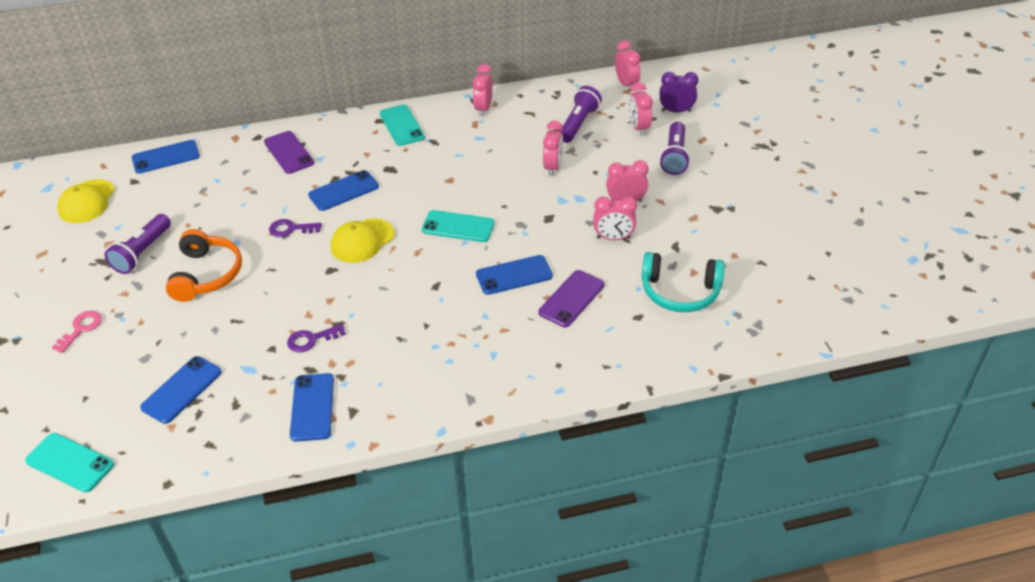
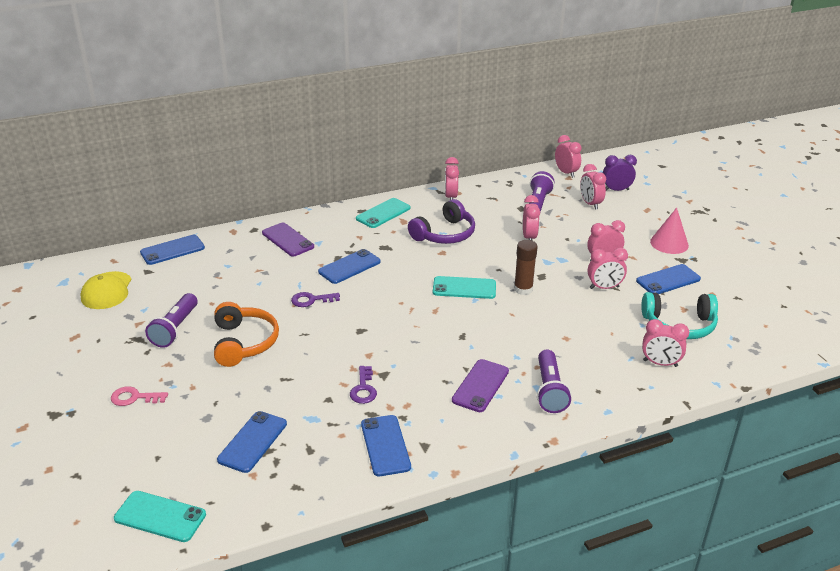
camera: 10 degrees left, 10 degrees down
(81, 329) = (134, 398): pink key -> pink key turned 105 degrees counterclockwise
(311, 340) = (363, 389): purple key -> purple key turned 60 degrees counterclockwise
(362, 241) = (381, 305): yellow cap -> none
(401, 125) = (383, 213): turquoise phone -> turquoise phone turned 75 degrees clockwise
(460, 157) = (444, 234): none -> purple headphones
(514, 275) = (529, 322): blue phone -> blue phone (668, 280)
(522, 233) = (523, 289): none -> brown glue stick
(571, 298) = (588, 337): purple phone -> purple phone (480, 386)
(639, 338) = (660, 363): none -> pink clock
(674, 157) = (629, 223): purple flashlight -> purple flashlight (550, 390)
(710, 186) = (669, 243): none -> pink cone

